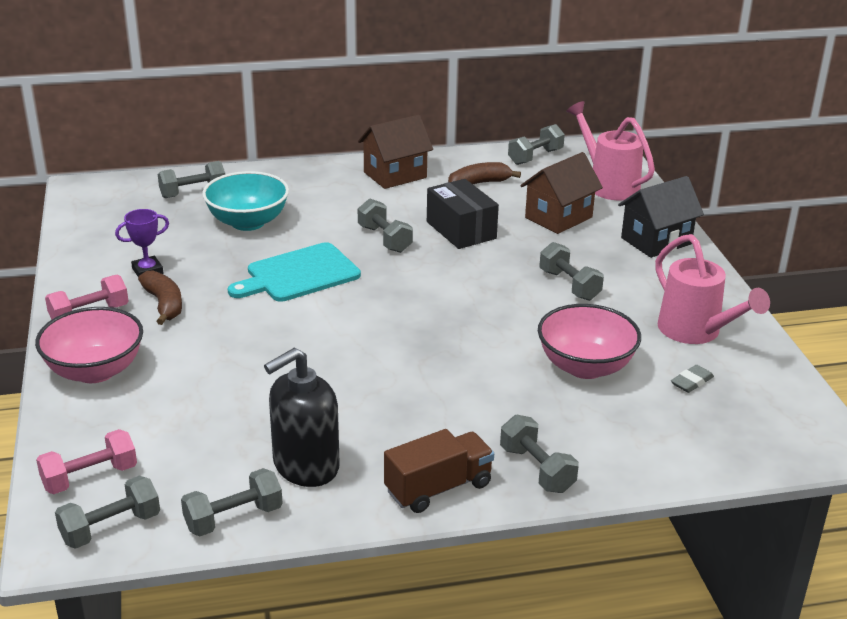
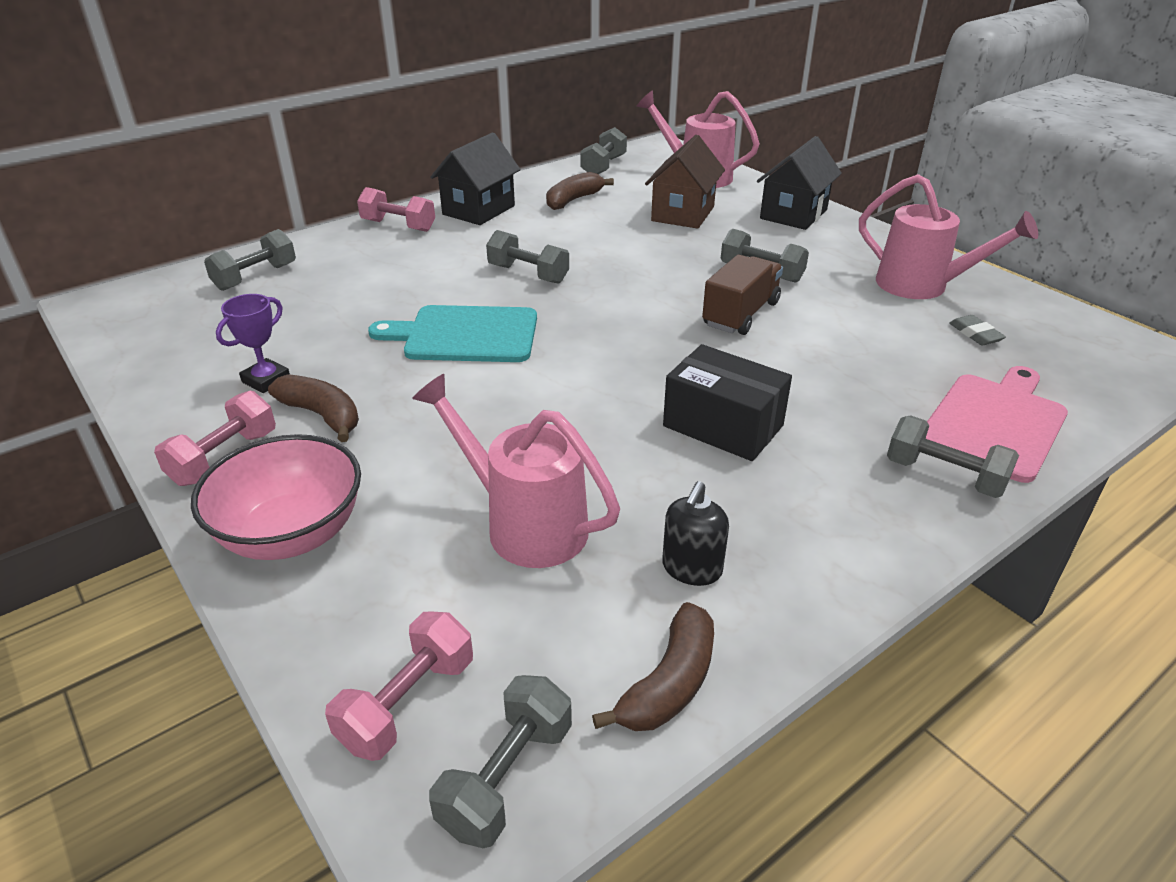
camera: 25 degrees left, 5 degrees up
(229, 408) = (524, 524): none -> pink watering can
(233, 518) = (669, 683): grey dumbbell -> brown banana
(248, 222) = (352, 293): turquoise bowl -> none
(299, 274) = (465, 335): turquoise cutting board -> turquoise cutting board turned 60 degrees clockwise
(305, 466) = (691, 569): black soap dispenser -> black soap dispenser, size x0.57
(323, 174) = (398, 226): none -> pink dumbbell
(395, 175) = (478, 210): brown house -> black house
(438, 488) = (870, 538): brown truck -> brown truck (741, 314)
(461, 230) = (600, 247): black box -> black box (723, 426)
(585, 367) = (865, 348): pink bowl -> none
(621, 449) = (995, 423): none -> pink cutting board
(691, 382) = (975, 334): grey eraser -> grey eraser turned 45 degrees counterclockwise

